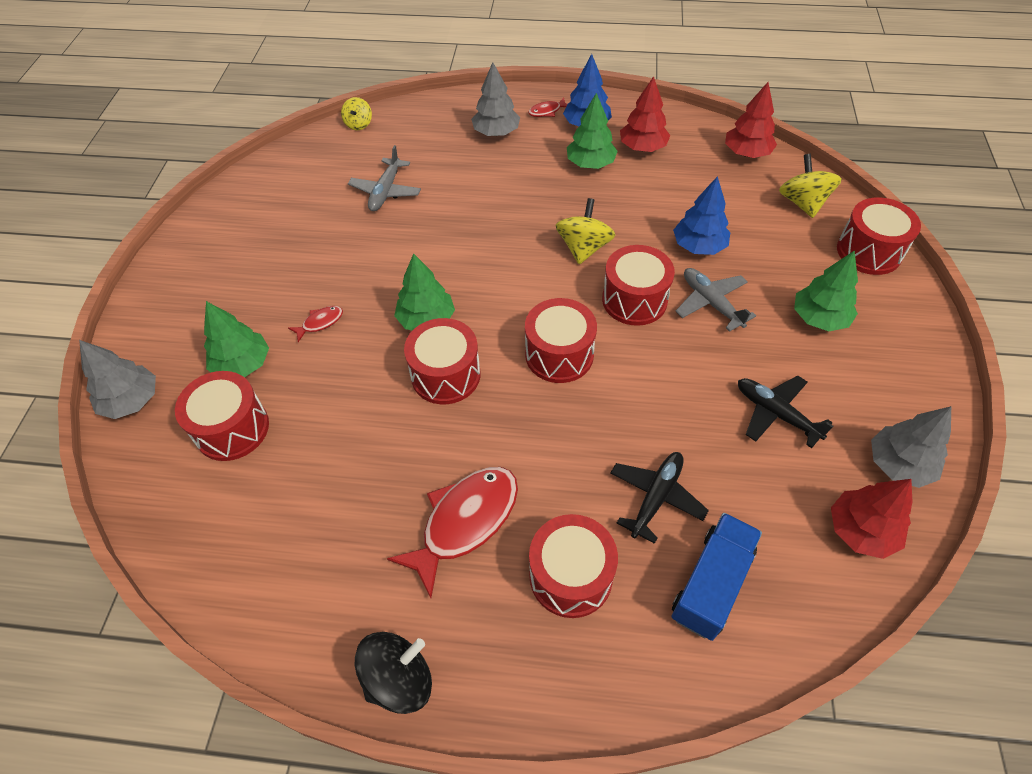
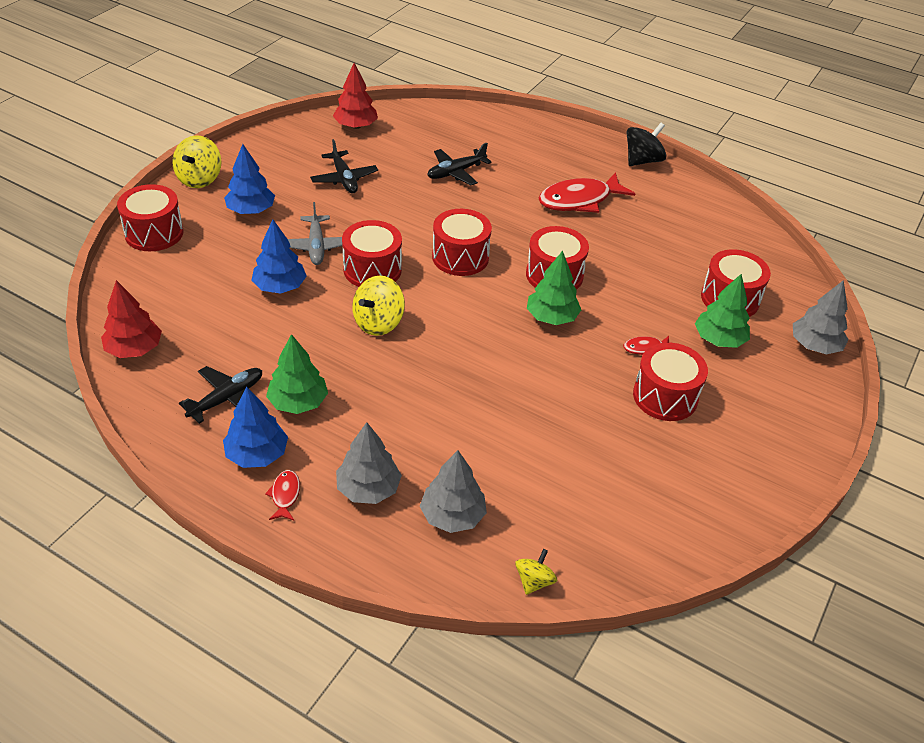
camera: 160 degrees left, 10 degrees down
(386, 191) = (538, 459): grey plane -> none
(399, 679) = (642, 161): black spinning top -> black spinning top turned 150 degrees clockwise
(547, 111) = (285, 495): red fish -> red fish turned 90 degrees counterclockwise
(570, 576) = (530, 162): red drum -> red drum (665, 396)
(642, 147) = (227, 399): red tree -> black plane
(711, 584) = (455, 136): blue truck -> none
(802, 203) = (150, 285): yellow spinning top -> yellow spinning top (199, 179)
(819, 318) = (251, 210): green tree -> blue tree
(898, 464) = (301, 138): grey tree -> grey tree (452, 516)

